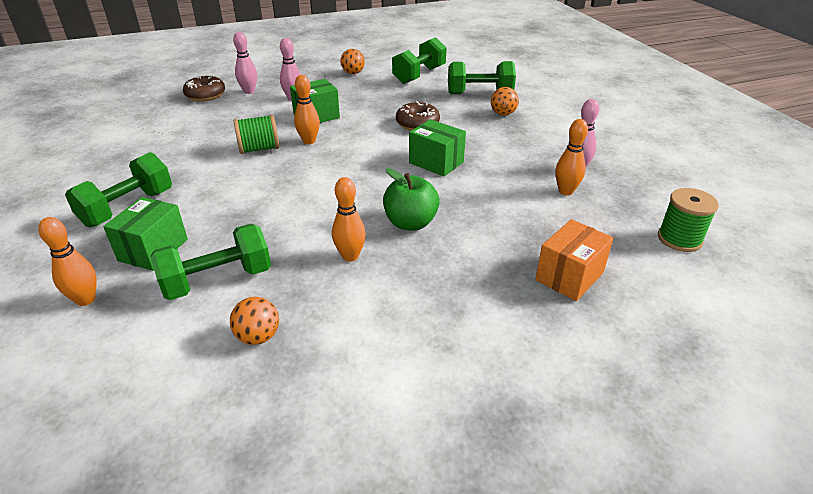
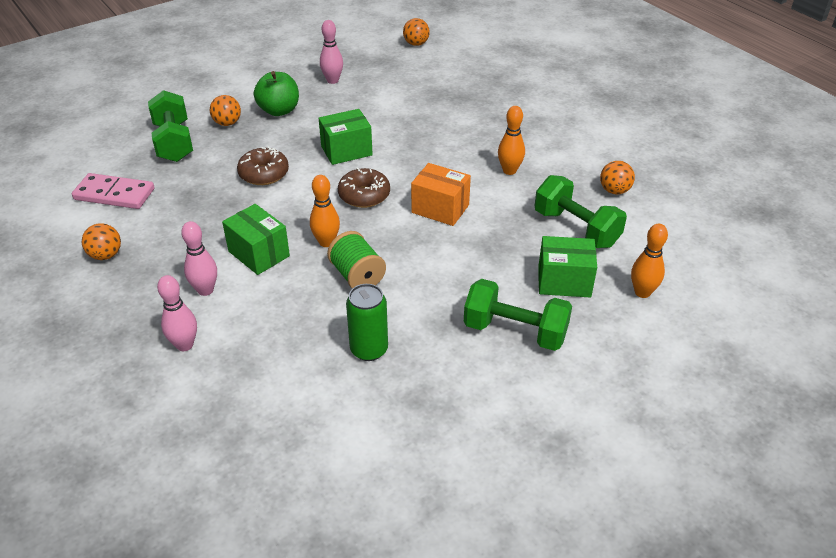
camera: 105 degrees left, 5 degrees up
(181, 145) = (369, 349): none -> green can
(205, 95) = (205, 392): brown donut -> brown donut (364, 195)
(410, 223) = (451, 150): green apple -> green apple (279, 110)
(419, 75) = (114, 194): green dumbbell -> pink domino
(436, 162) = (346, 151): green box -> green box turned 45 degrees clockwise
(565, 191) = (372, 85): orange bowling pin -> none
(569, 276) = (479, 81): orange box -> orange box (440, 208)
(679, 239) = (416, 44): green spool -> orange ball

